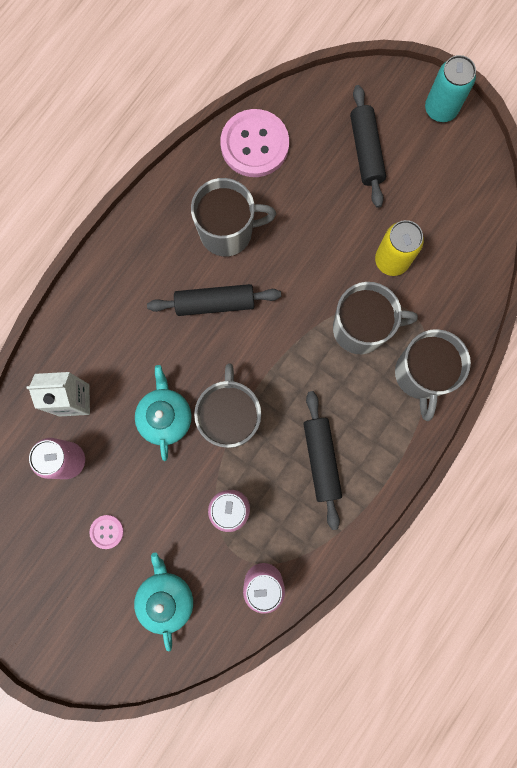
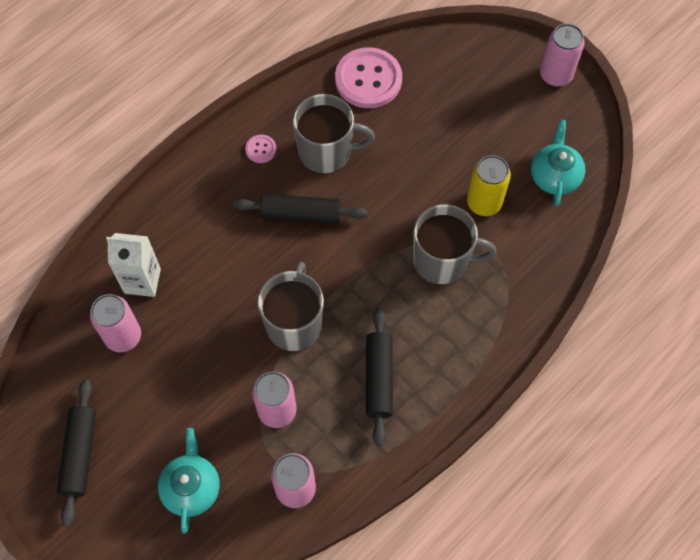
camera: 10 degrees right, 15 degrees down
(107, 531) = (146, 411): pink button -> pink button (261, 149)
(165, 417) = (229, 311): turquoise teapot -> turquoise teapot (554, 176)
(366, 151) = (476, 101): black rolling pin -> black rolling pin (80, 454)
(421, 374) = (495, 314): grey mug -> none
(440, 109) = (555, 75): turquoise can -> pink can

